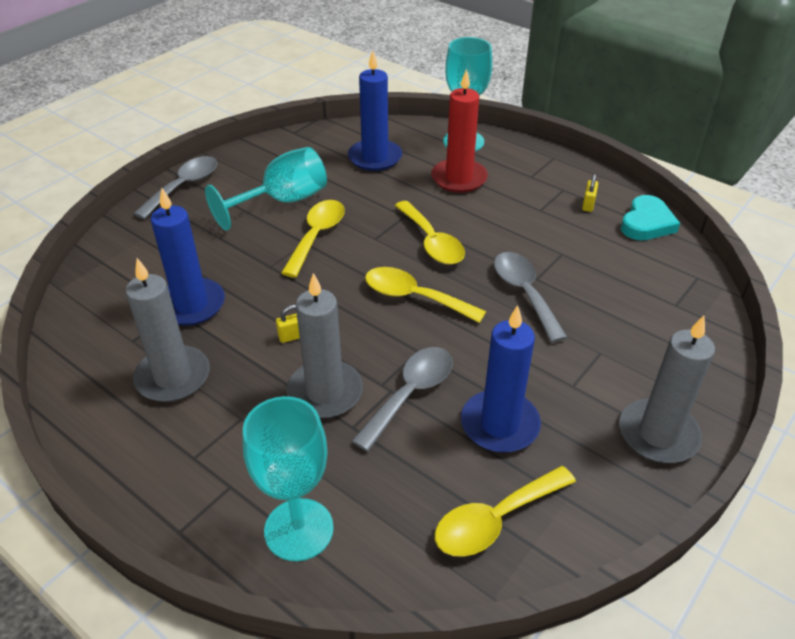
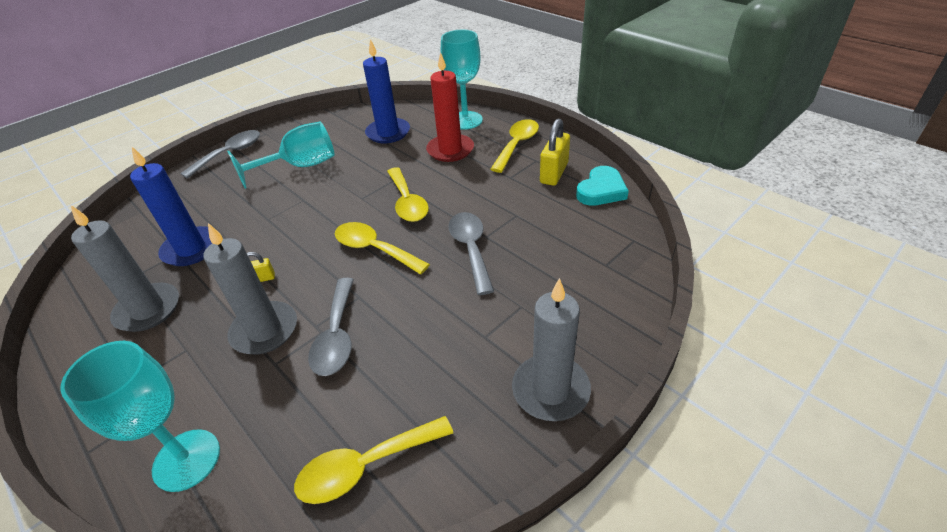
camera: 10 degrees right, 0 degrees up
(317, 236) = (315, 195): yellow spoon -> yellow spoon (517, 145)
(410, 393) = (337, 336): grey spoon -> grey spoon turned 135 degrees clockwise
(499, 424) = (405, 370): blue candle -> none
(588, 204) = (554, 173): yellow padlock -> yellow padlock, size x1.92

